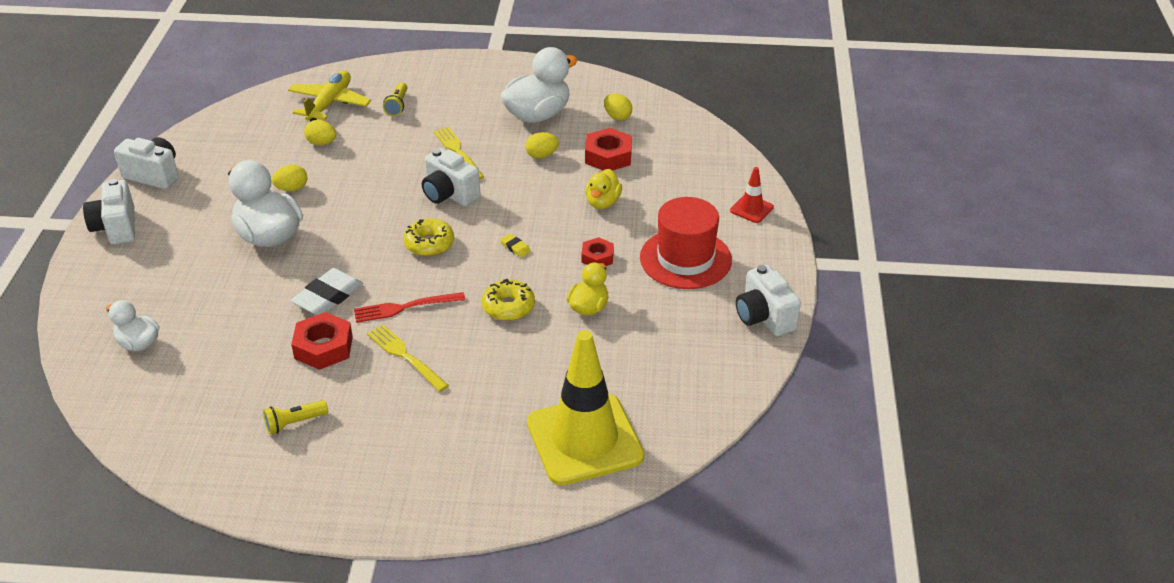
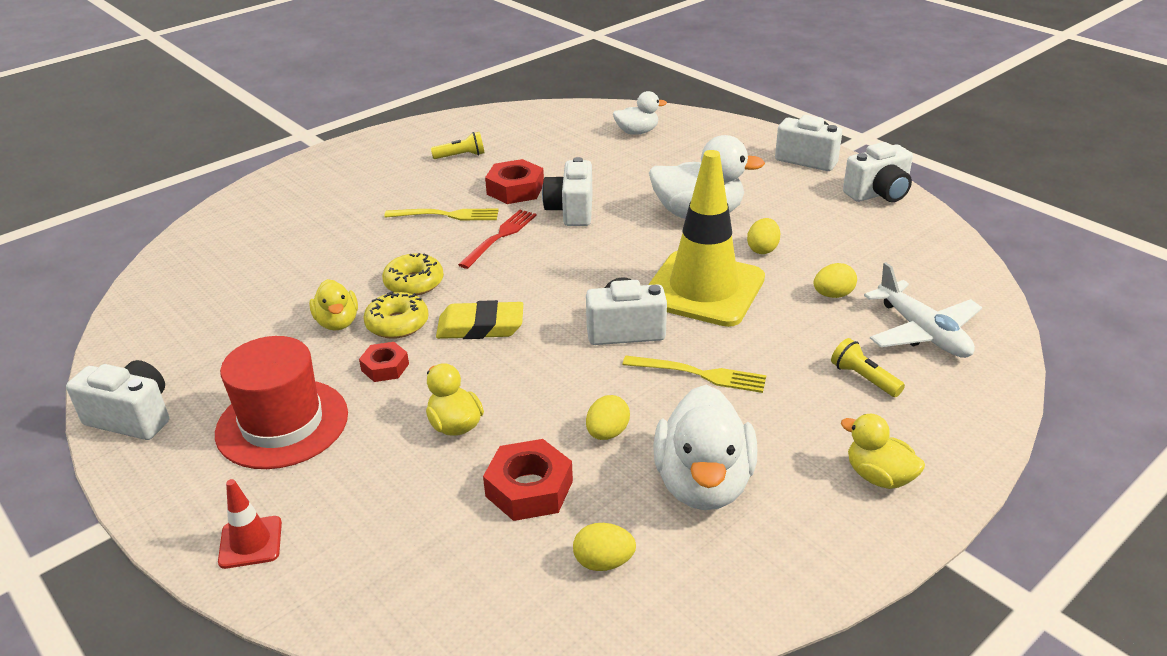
camera: 135 degrees right, 5 degrees down
(294, 423) = (461, 156): yellow flashlight -> yellow flashlight turned 60 degrees clockwise
(328, 296) = (571, 211): white eraser -> white camera
(329, 104) = (922, 332): yellow plane -> white plane
(429, 244) = (563, 283): yellow donut -> yellow donut (397, 324)
(470, 77) = (878, 476): none -> yellow duck
(515, 247) = (480, 327): yellow eraser -> yellow eraser, size x2.16
(584, 439) = (233, 246): yellow traffic cone -> yellow traffic cone (703, 289)

